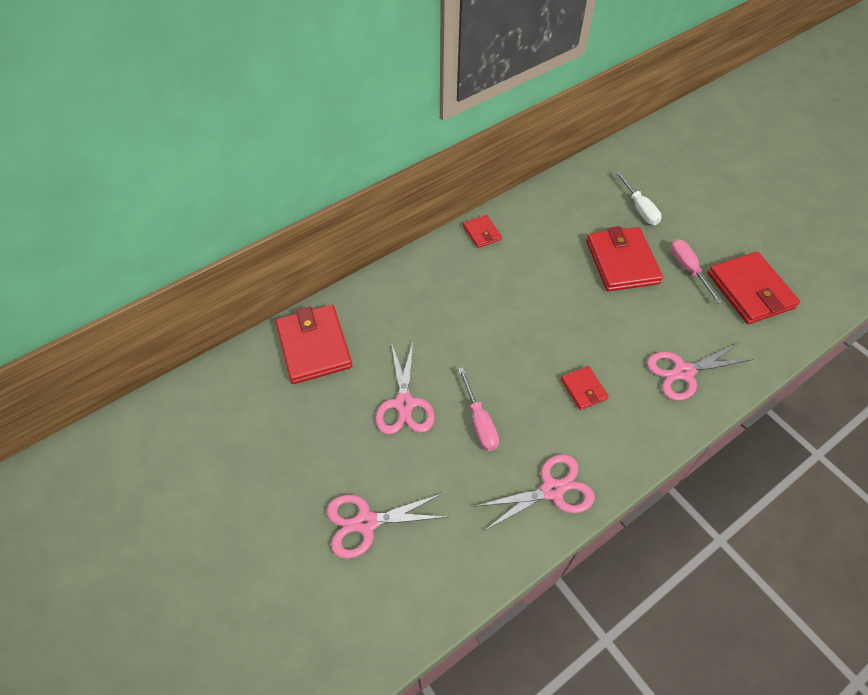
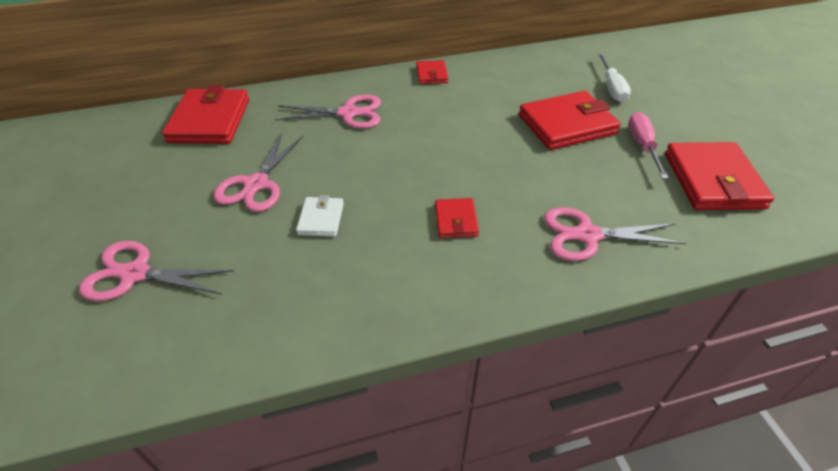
camera: 20 degrees right, 10 degrees down
(479, 422) = (321, 219): pink screwdriver -> white wallet
(552, 490) = (356, 305): pink scissors -> pink scissors (348, 113)
(621, 262) = (567, 124): red wallet -> red wallet turned 60 degrees clockwise

